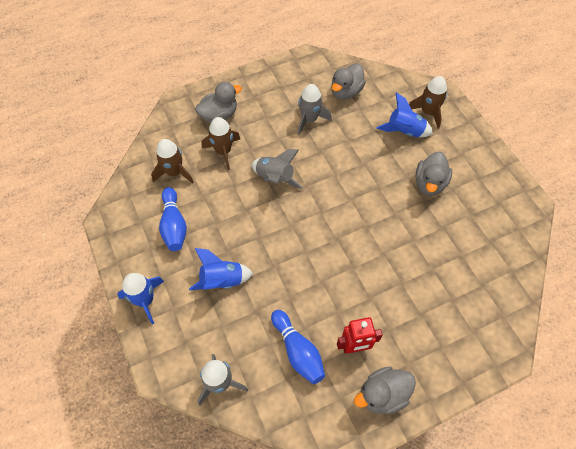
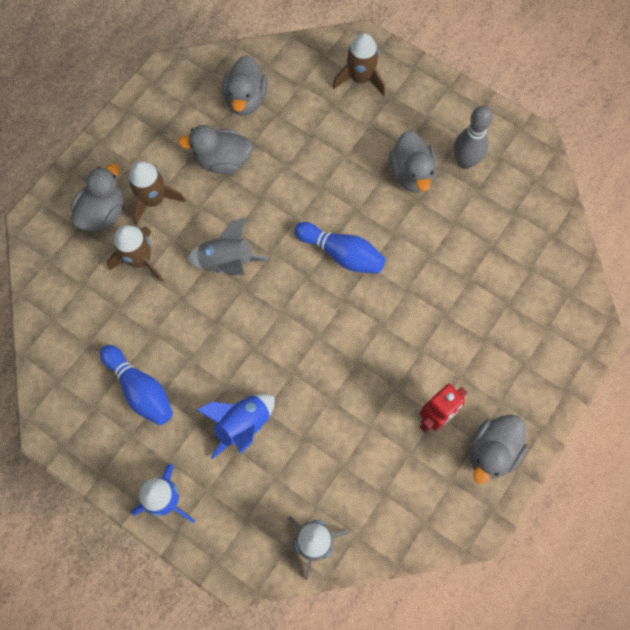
camera: 30 degrees left, 10 degrees up
(174, 172) = (95, 321): brown rocket -> brown rocket (154, 200)
(298, 351) = (377, 456): blue bowling pin -> blue bowling pin (341, 254)
(309, 119) = (222, 161): grey rocket -> grey duck
(404, 131) = (346, 119): blue rocket -> none
(472, 193) = (465, 162): none -> grey bowling pin

